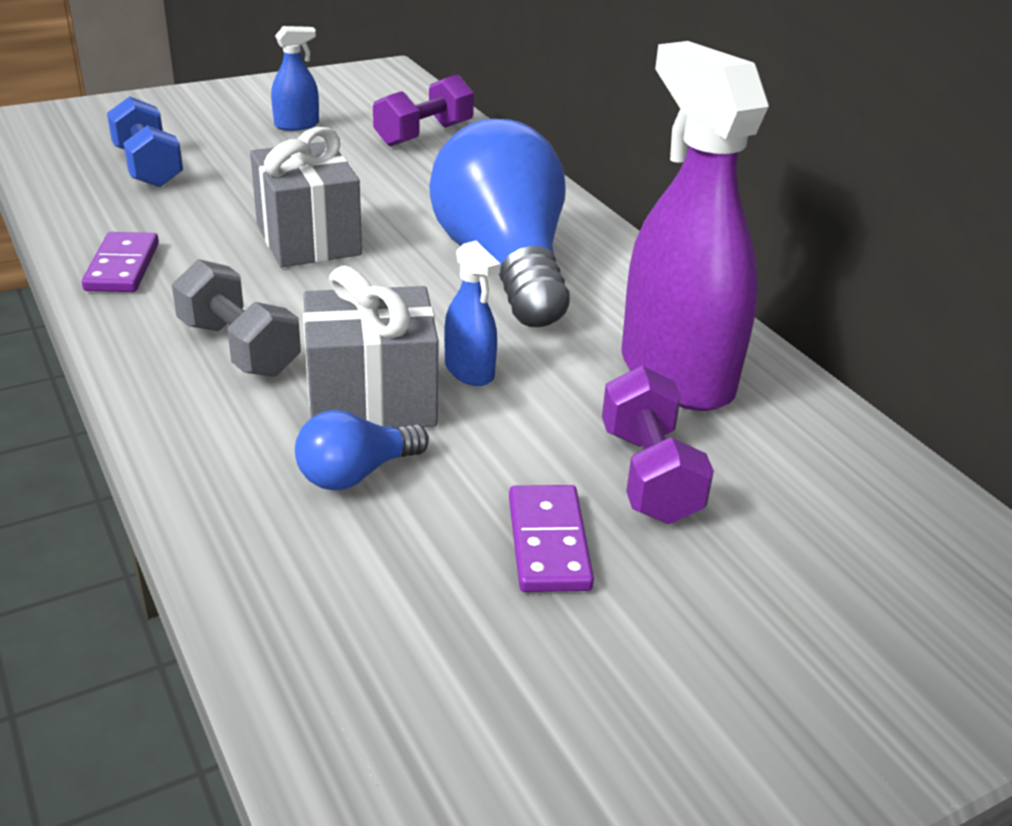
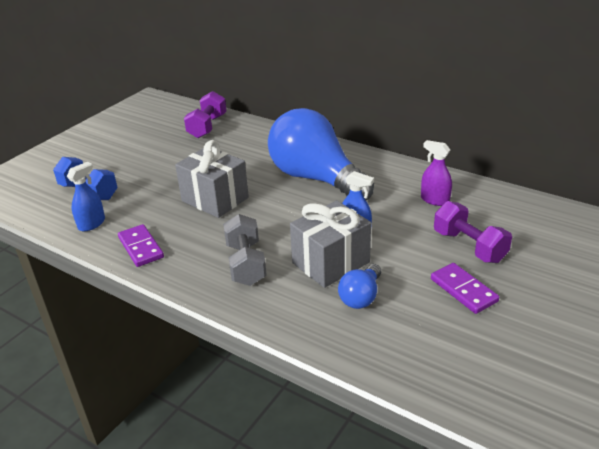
camera: 25 degrees left, 0 degrees up
(239, 348) = (246, 264): grey dumbbell -> grey dumbbell turned 60 degrees clockwise
(297, 125) = (138, 142): blue spray bottle -> blue spray bottle (91, 224)
(676, 374) = (434, 200): purple spray bottle -> purple spray bottle, size x0.43

